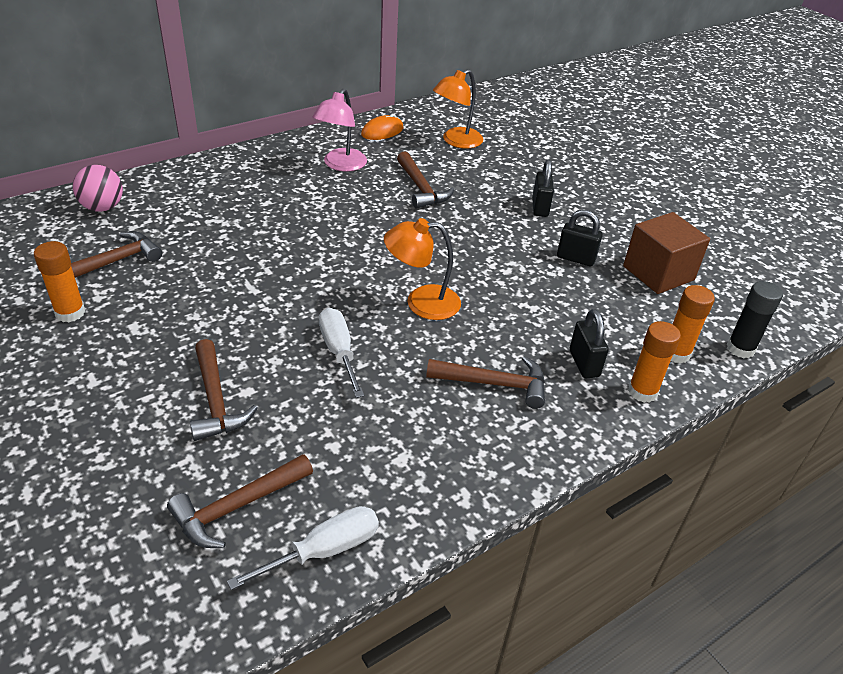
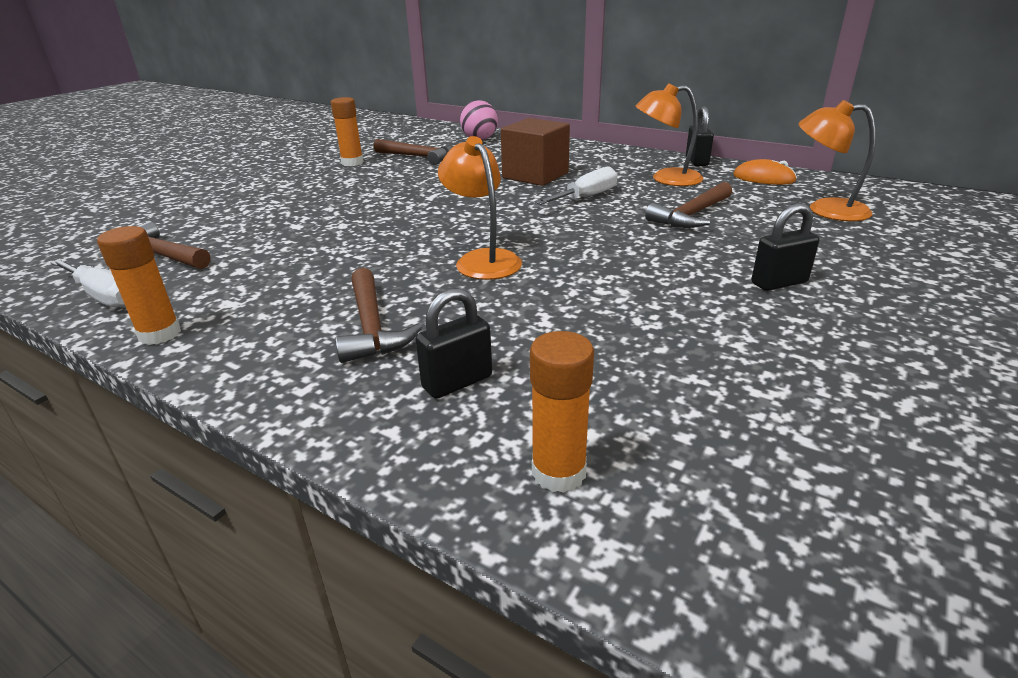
camera: 70 degrees right, 10 degrees down
(216, 400) = (280, 219): brown hammer -> none
(339, 351) = (371, 243): white screwdriver -> white screwdriver (586, 197)
(341, 165) = (666, 179): pink lamp -> orange lamp
(575, 258) = (698, 331): black padlock -> black padlock (696, 161)
(642, 391) = (429, 448): orange glue stick -> orange glue stick (160, 334)
(658, 273) = (773, 414): brown cube -> brown cube (535, 175)
(740, 348) = (657, 568): black glue stick -> none

